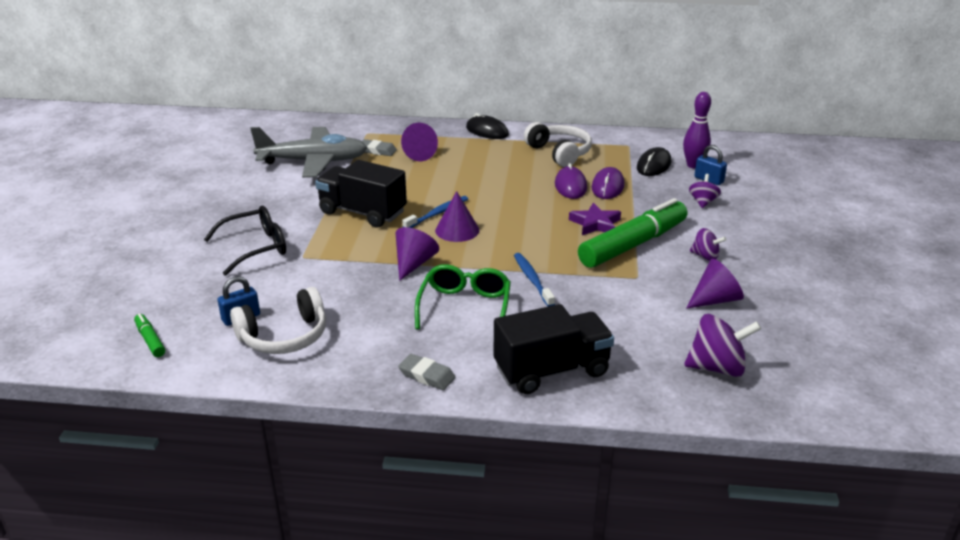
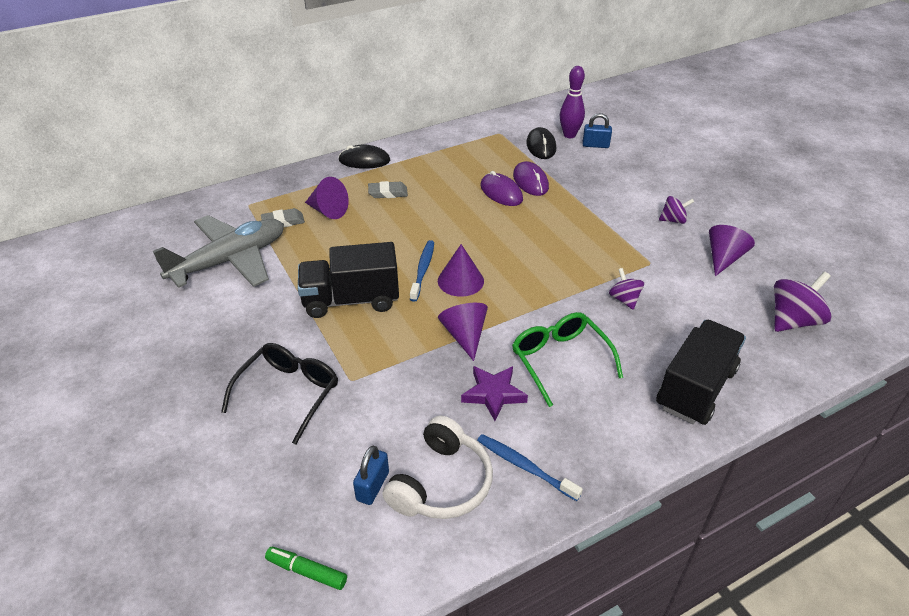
camera: 35 degrees left, 10 degrees up
(427, 375) = (612, 451): grey eraser -> grey eraser (388, 193)
(532, 279) = (579, 303): blue toothbrush -> blue toothbrush (524, 466)
(559, 153) = (453, 161): white headphones -> none
(595, 224) = (563, 223): purple star -> purple star (493, 394)
(633, 244) = (612, 232): green marker -> none
(702, 202) = (615, 168): purple spinning top -> purple spinning top (624, 299)

